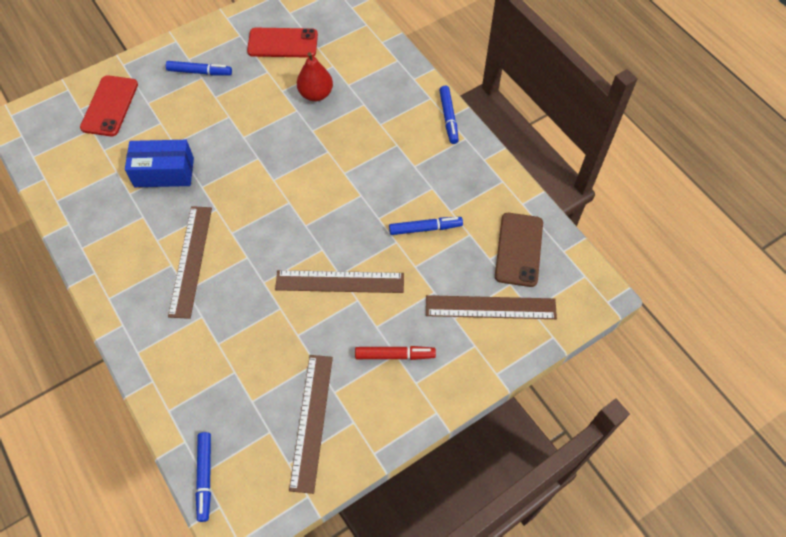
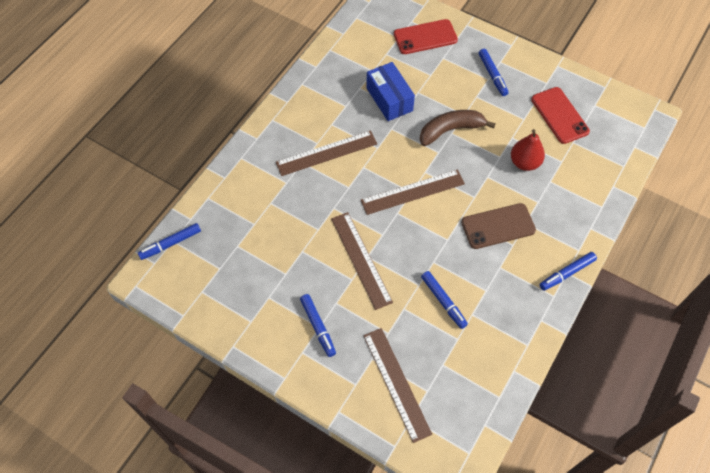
camera: 65 degrees right, 0 degrees up
(239, 136) = (450, 130): none -> brown banana
(311, 421) = (239, 292): brown ruler -> brown ruler (412, 192)
(395, 355) = (318, 327): red marker -> blue marker
(519, 249) = (465, 385): brown phone -> brown phone (498, 226)

